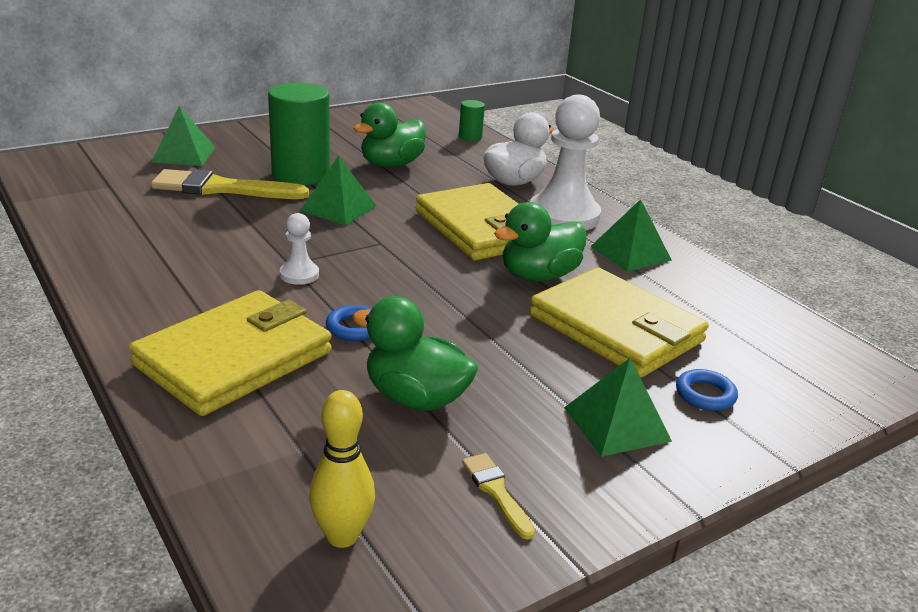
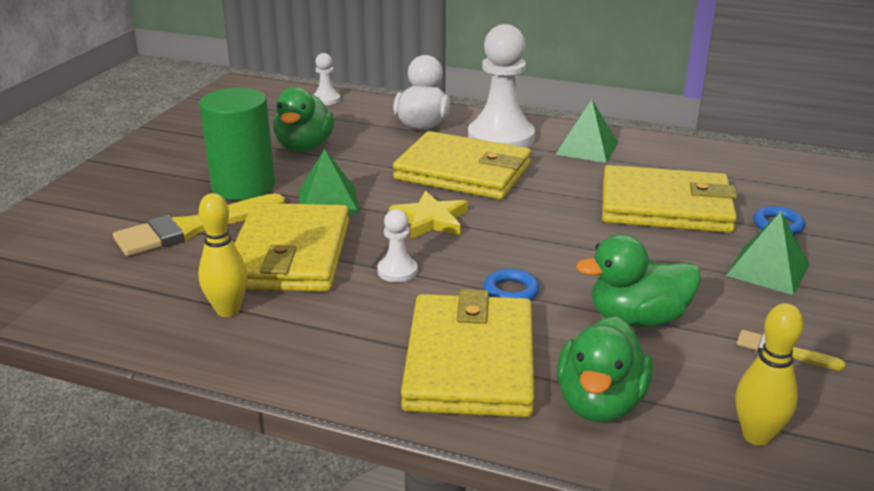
camera: 35 degrees left, 0 degrees up
(149, 248) = (228, 310): none -> yellow bowling pin
(184, 154) = (94, 212): green pyramid -> none
(249, 231) = (290, 254): none -> yellow wallet
(389, 251) = (430, 220): none -> yellow star
(470, 137) = (326, 100): green cylinder -> white pawn
(538, 276) = (561, 191): green duck -> green duck (600, 403)

